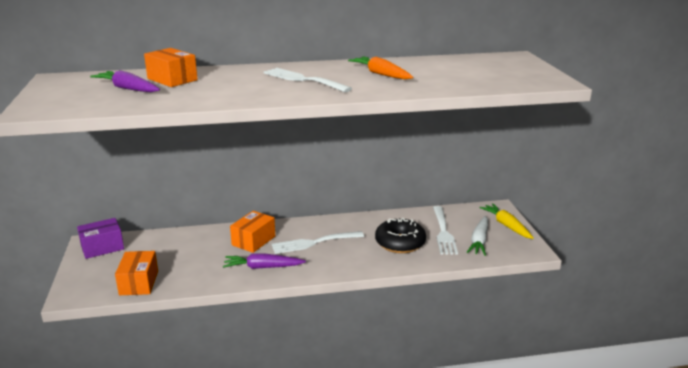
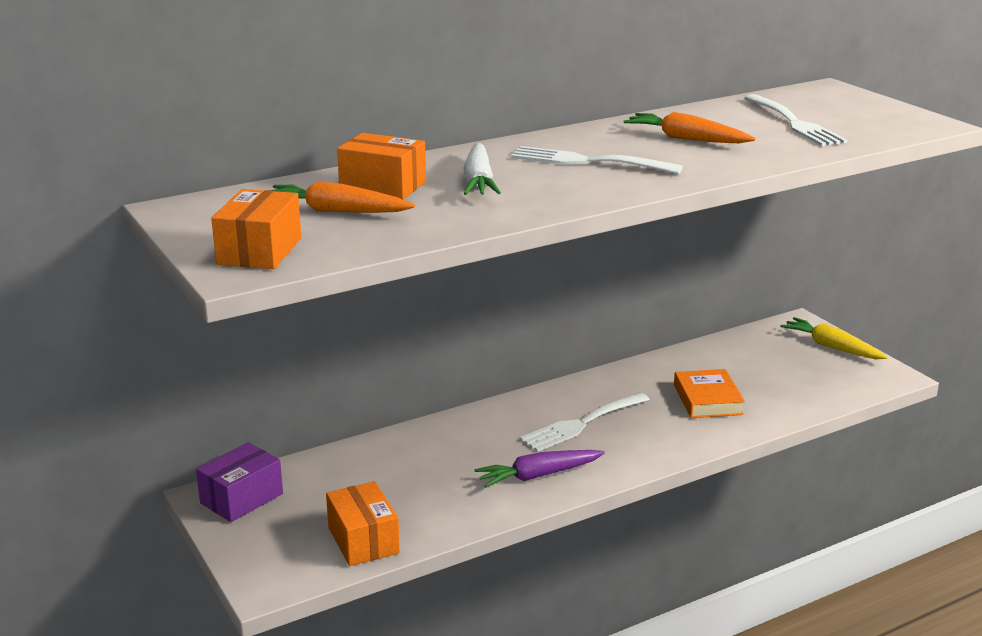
camera: 20 degrees left, 0 degrees up
(128, 89) = (336, 211): purple carrot -> orange carrot
(253, 241) = (486, 438): orange box -> orange box (259, 251)
(400, 243) = (707, 399): black donut -> orange book
(443, 232) = (754, 372): white fork -> white fork (794, 123)
(479, 241) = (813, 376): white carrot -> white carrot (478, 181)

